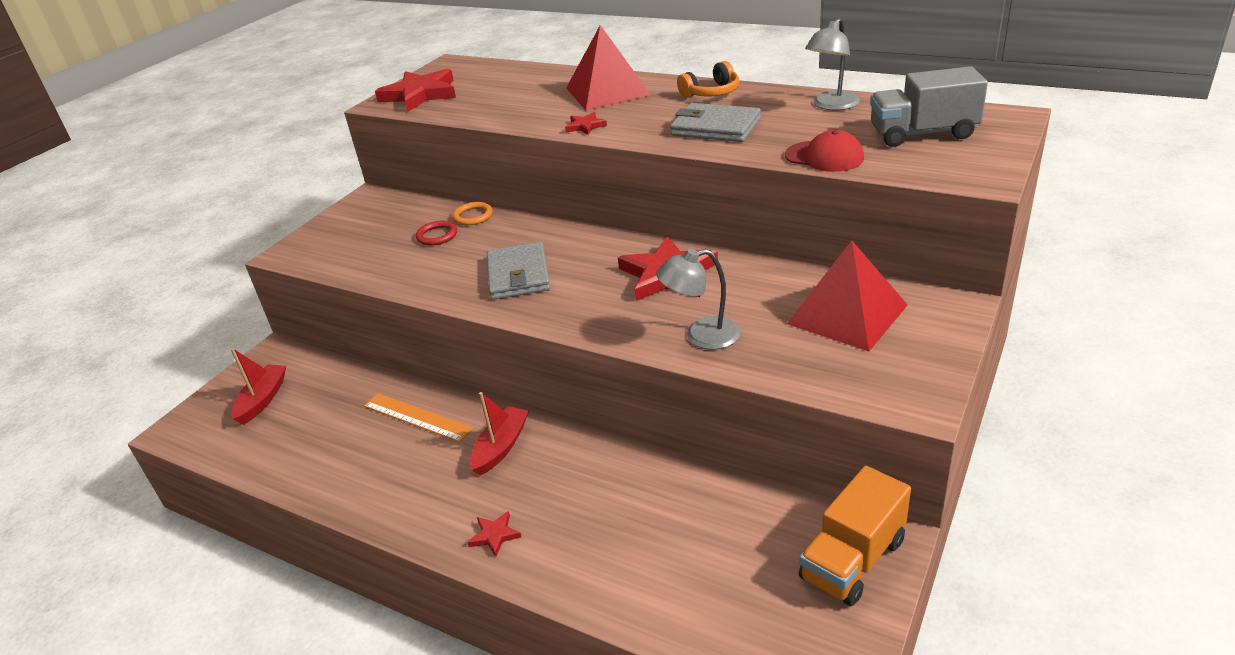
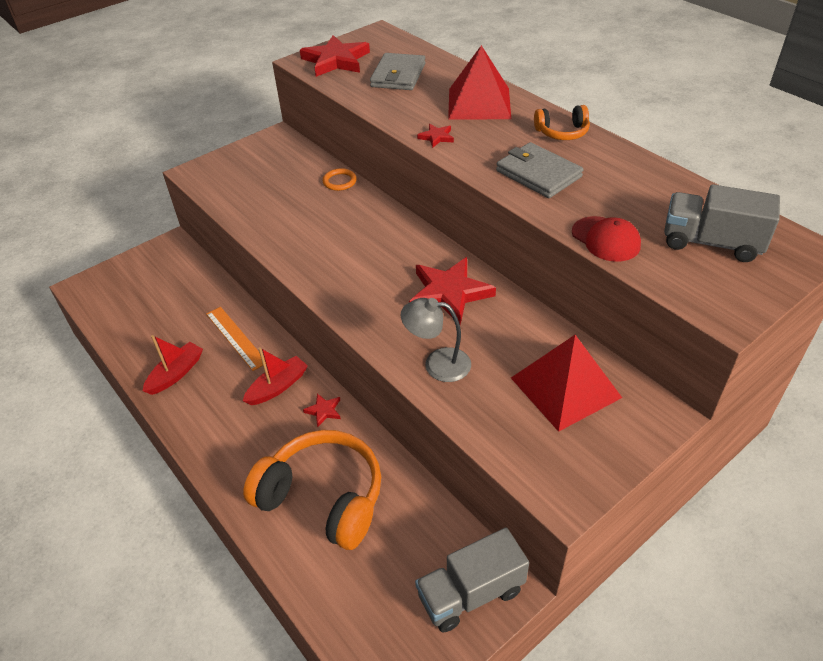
camera: 20 degrees right, 10 degrees up
(262, 400) = (145, 283): red boat -> red boat (176, 373)
(437, 235) = (303, 192): red ring -> none
(494, 535) = (234, 459): red star -> red star (324, 411)
(518, 275) = (339, 252): grey wallet -> grey wallet (398, 75)
(627, 533) = (323, 497): none -> orange headphones
(831, 105) = (654, 181): grey lamp -> none
(852, 560) = (470, 593): orange truck -> grey truck

